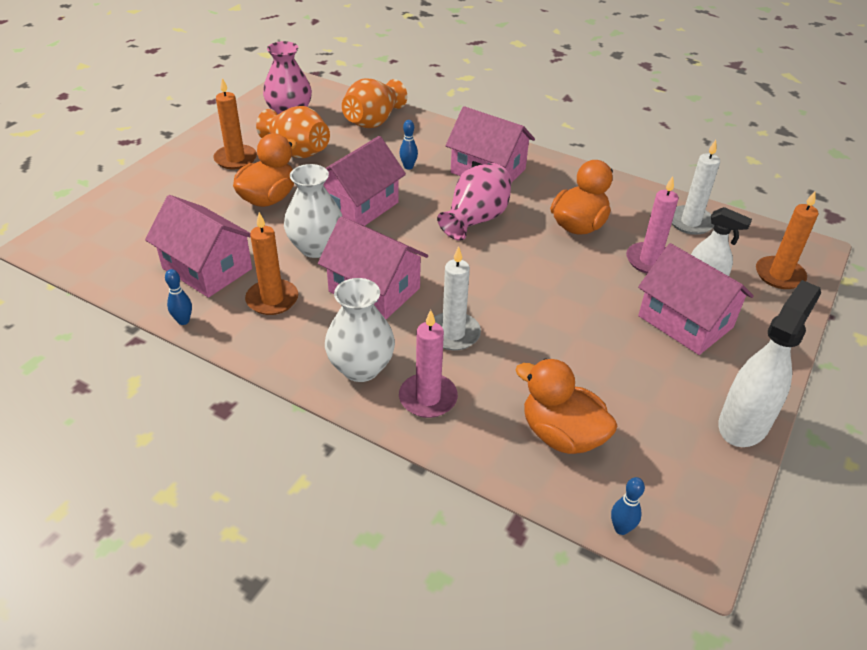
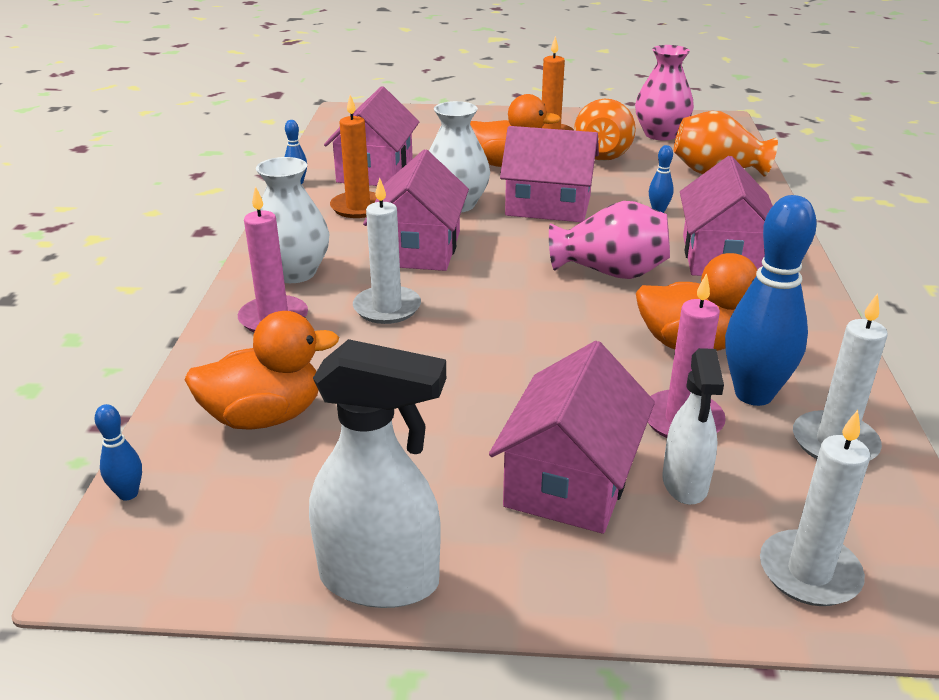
camera: 65 degrees right, 10 degrees down
(561, 435) = (265, 416): orange duck -> orange duck turned 60 degrees clockwise
(638, 227) = (753, 394): none -> blue bowling pin
(779, 275) = (809, 572): orange candle -> white candle

